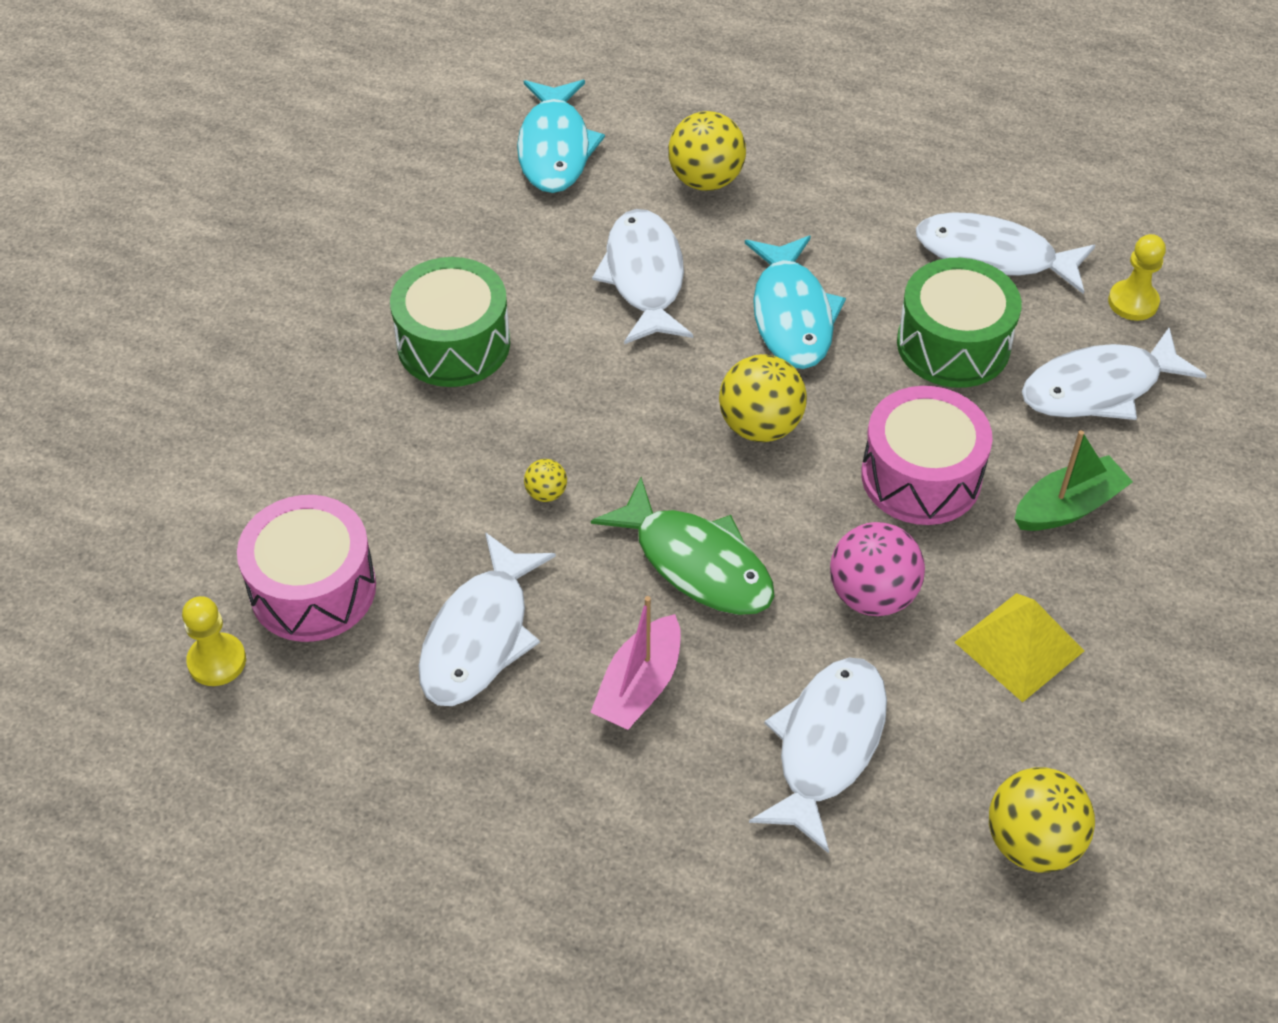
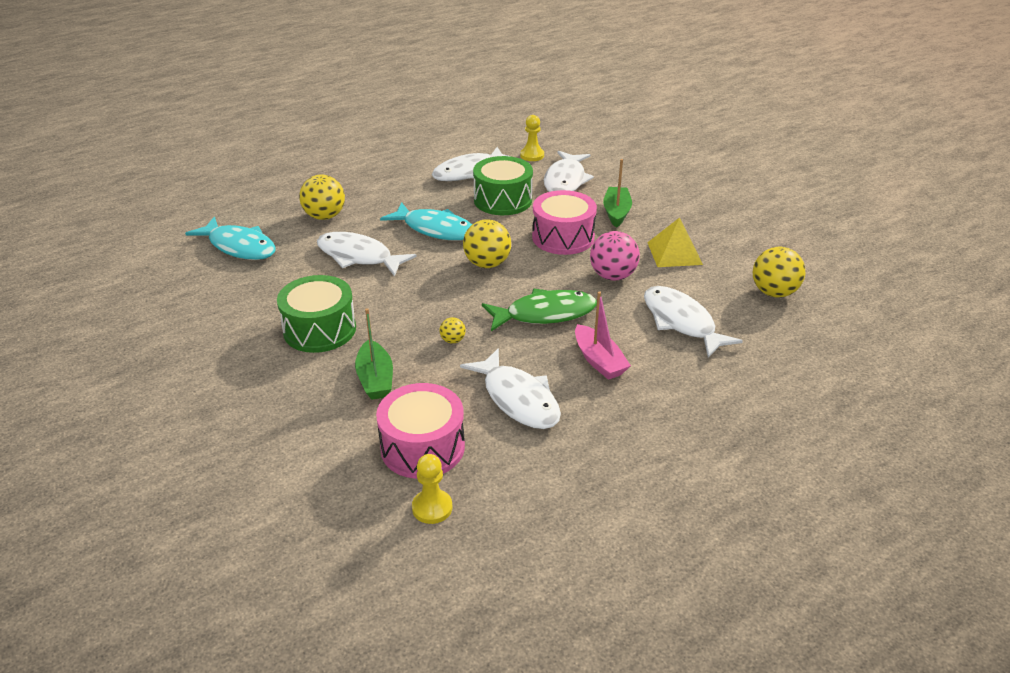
camera: 55 degrees left, 15 degrees down
(402, 462) = (375, 379): none -> green boat

